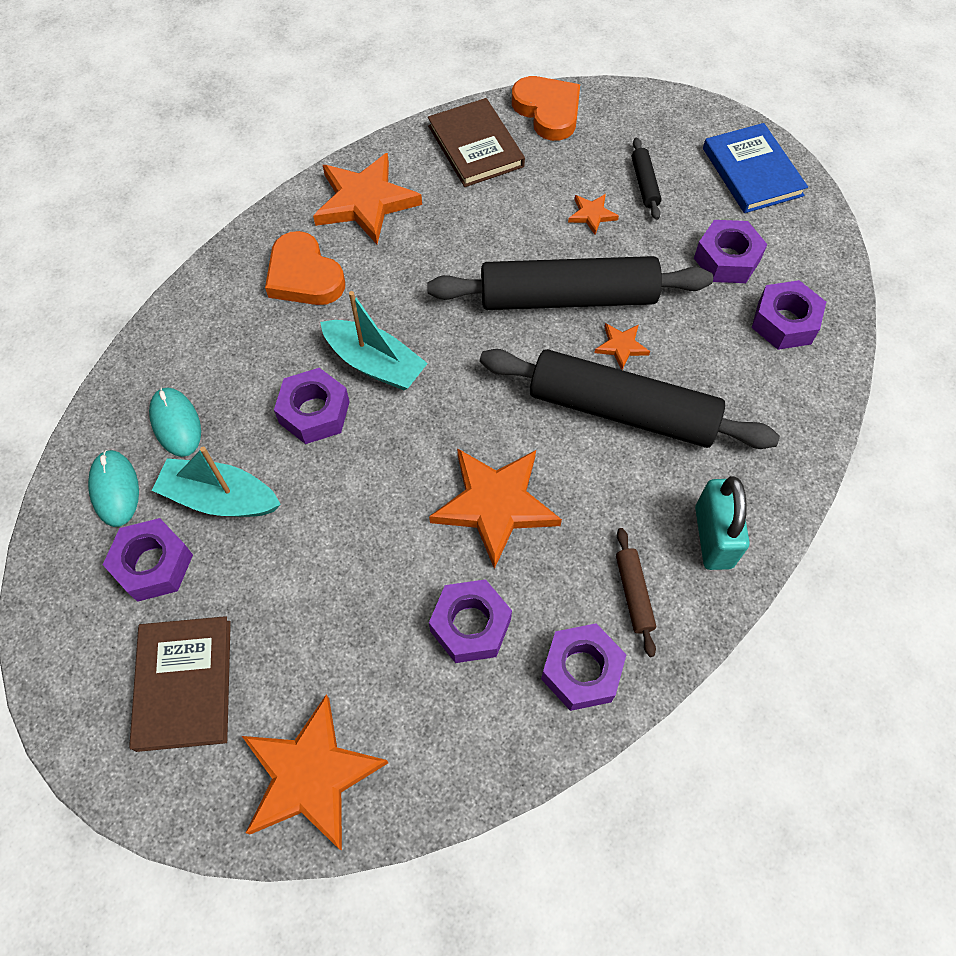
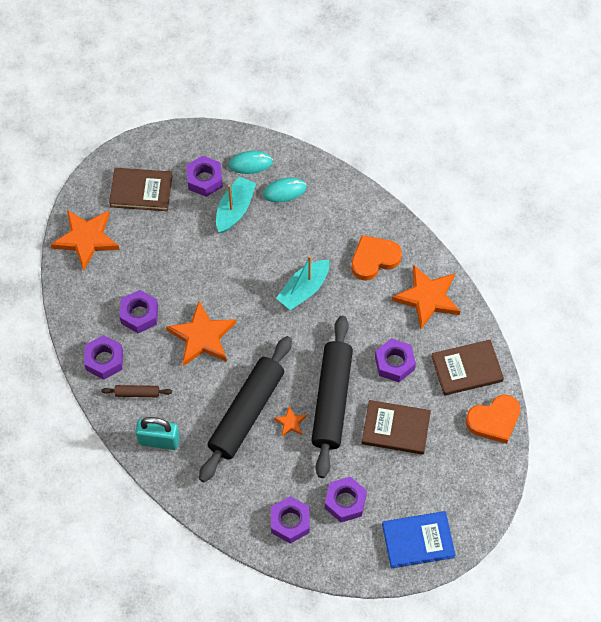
camera: 100 degrees right, 0 degrees up
(314, 412) = (278, 256): purple nut -> purple nut (394, 363)
(592, 215) = (396, 428): orange star -> brown book
(644, 184) = (417, 467): black rolling pin -> none

